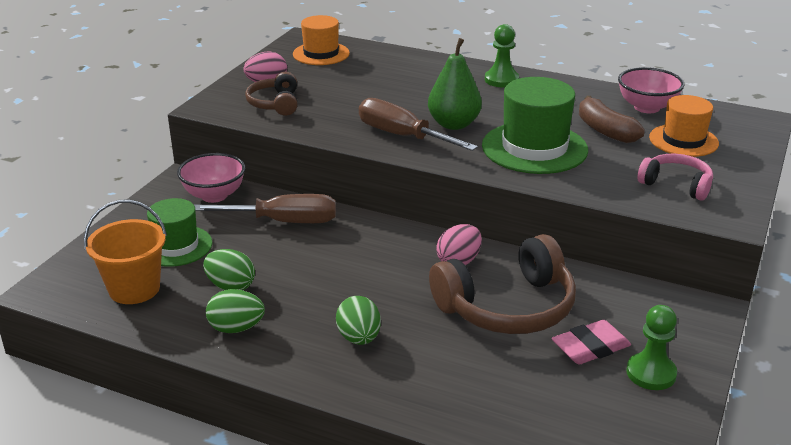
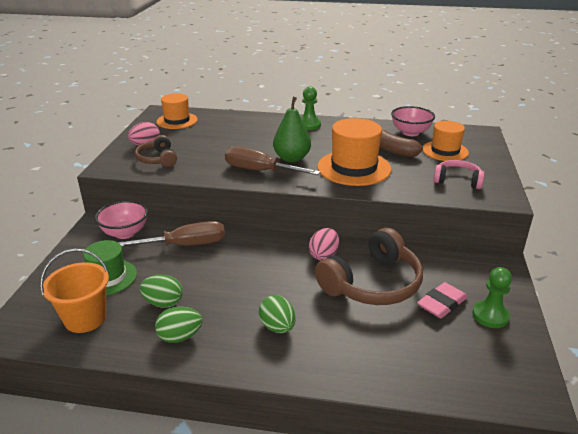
camera: 15 degrees left, 0 degrees up
(534, 148) = (354, 168): green hat -> orange hat

